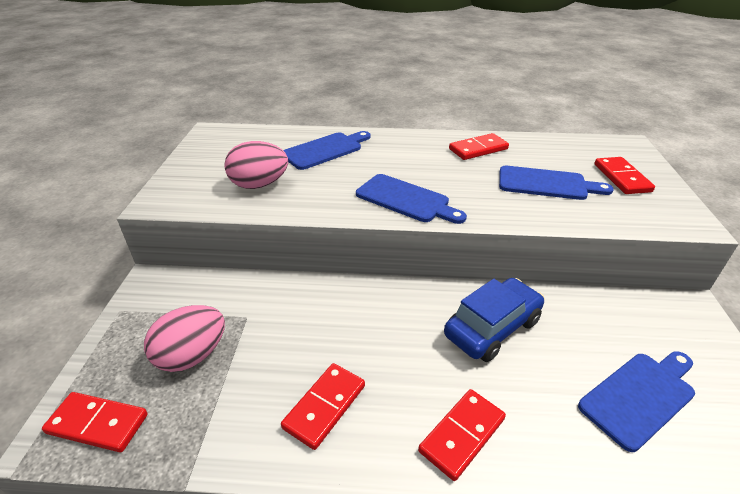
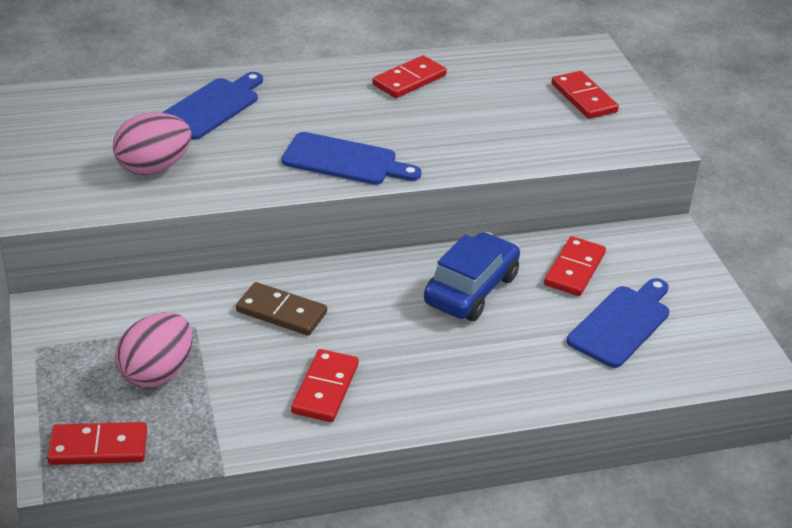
camera: 20 degrees left, 0 degrees up
(321, 317) = (281, 312): none -> brown domino
(462, 435) = (465, 384): red domino -> red domino (574, 269)
(546, 184) = (501, 117): blue cutting board -> none

